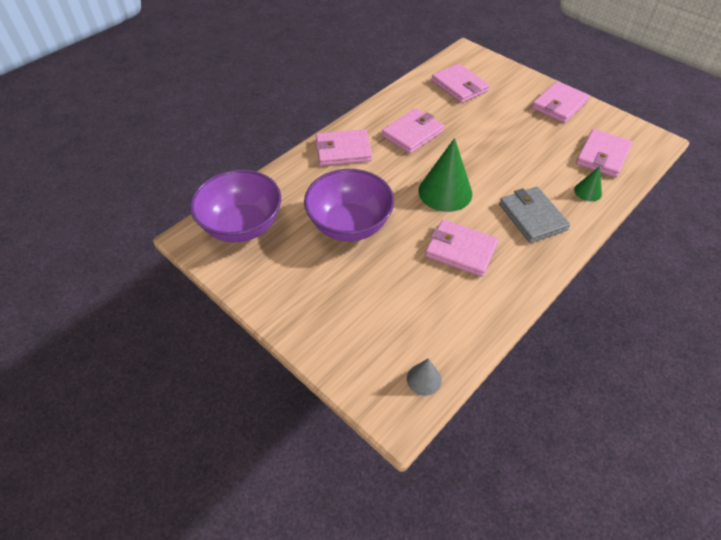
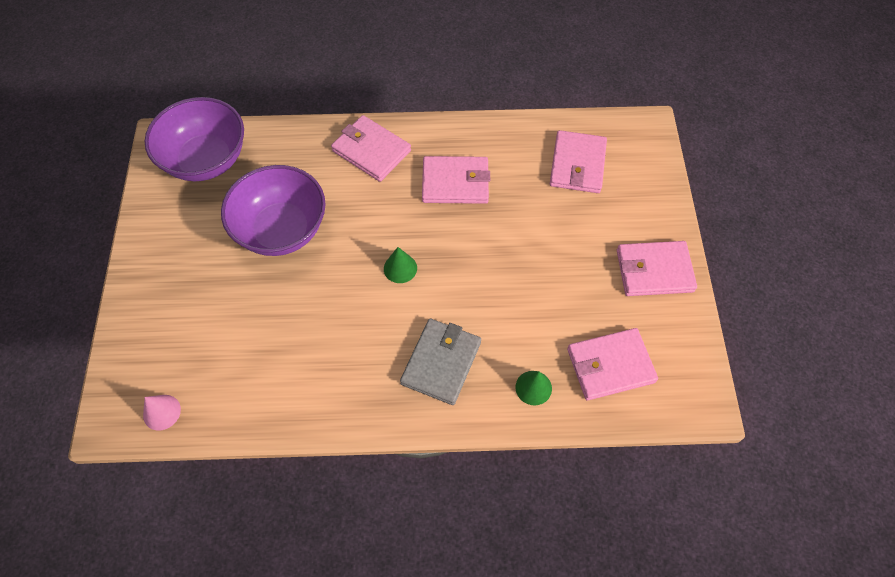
camera: 45 degrees right, 10 degrees up
(424, 379) = (162, 412): grey cone -> pink cone
(445, 192) = (400, 268): green cone -> green cone, size x0.50
(460, 250) = (335, 335): pink wallet -> none

